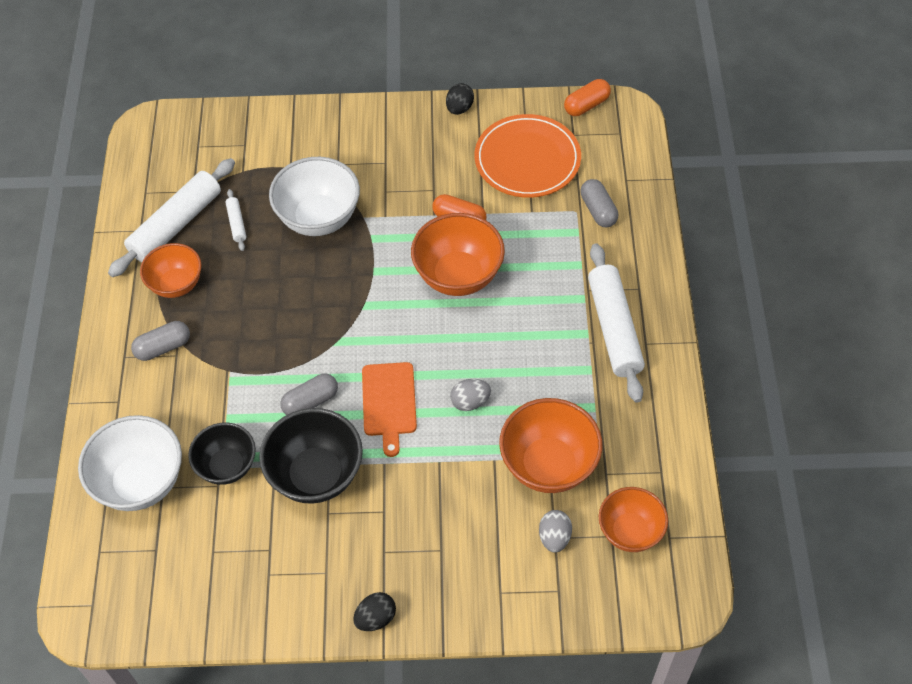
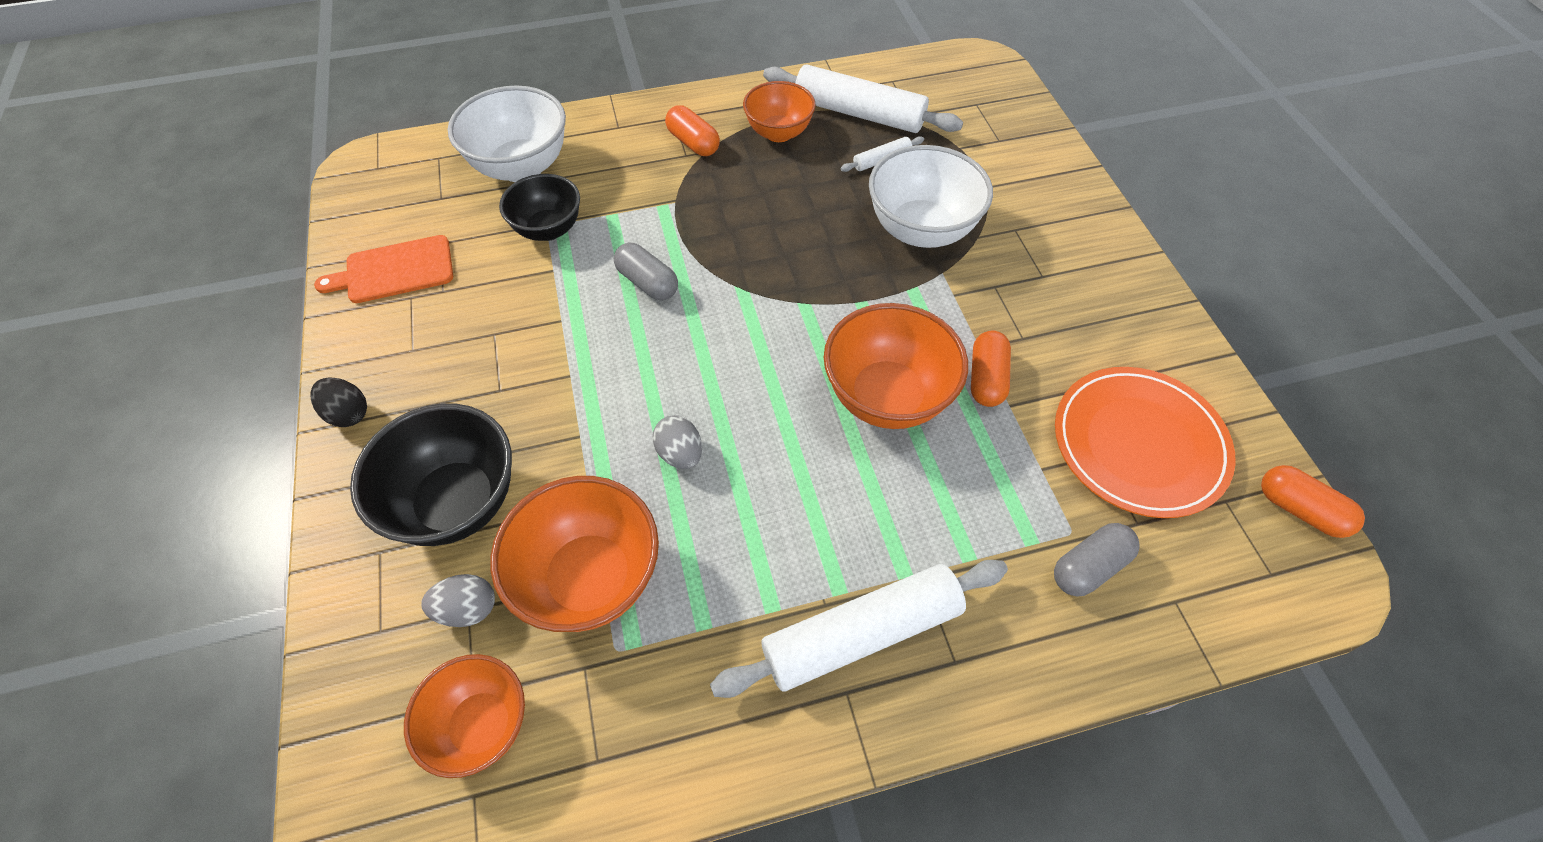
camera: 75 degrees right, 0 degrees up
(163, 347) = (693, 143): grey capsule -> orange capsule
(316, 475) = (545, 311): black bowl -> black bowl (457, 502)
(389, 403) = (661, 361): orange cutting board -> orange cutting board (394, 270)
(459, 108) = (1185, 339): black egg -> none

